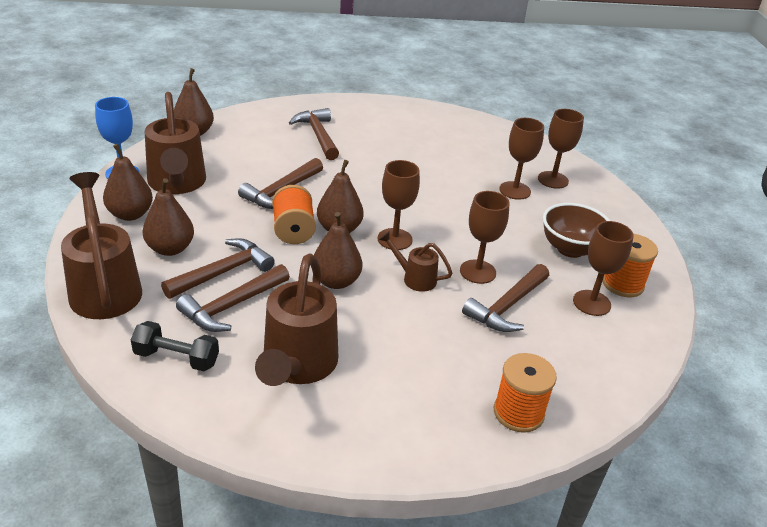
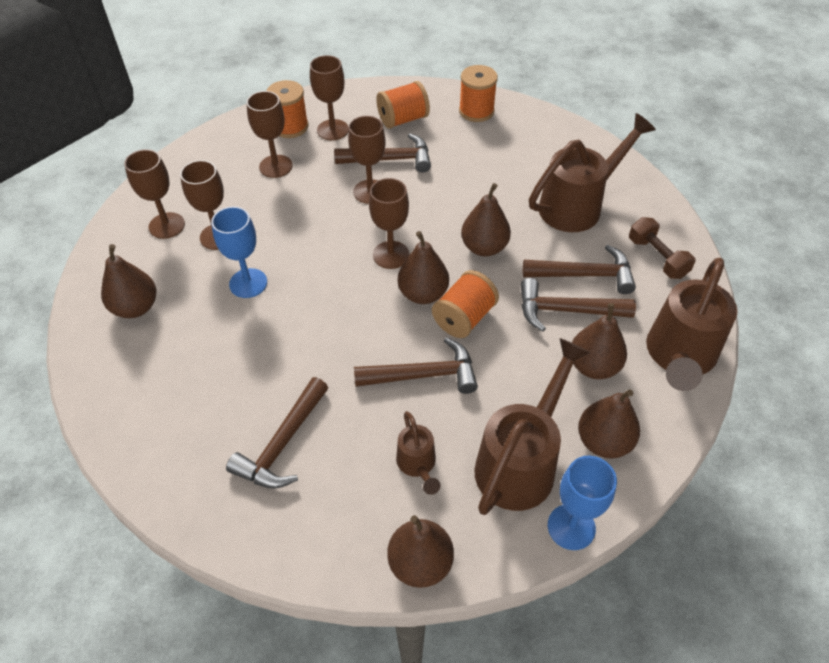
camera: 130 degrees left, 15 degrees up
(176, 358) = (657, 258): black dumbbell -> brown dumbbell
(415, 278) = (422, 214): brown watering can -> brown watering can (417, 464)
(452, 179) = (248, 283): none -> blue goblet
(485, 142) = (136, 307): none -> brown pear
(561, 353) = (403, 119): none -> orange spool
(570, 249) = (276, 166): brown bowl -> brown goblet

